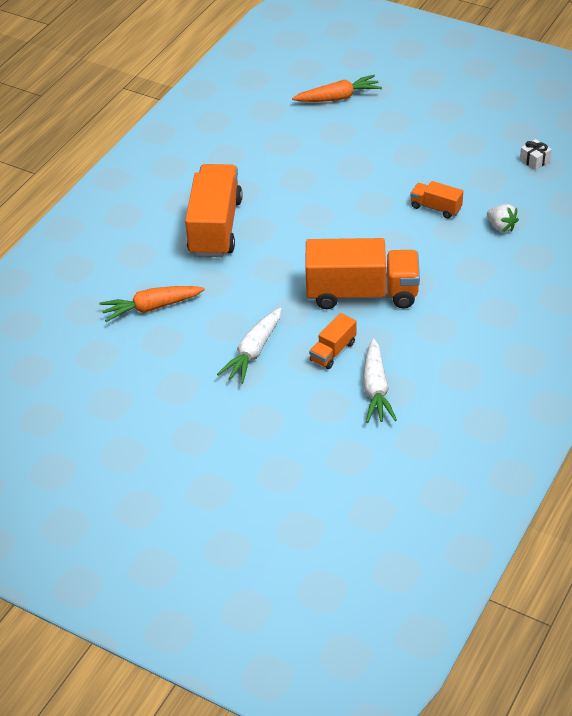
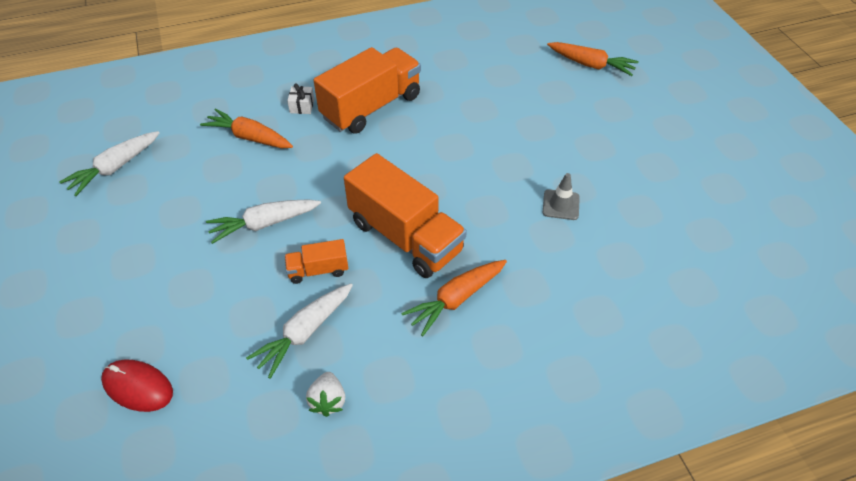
camera: 40 degrees right, 5 degrees up
(75, 397) = (115, 168): none -> white carrot
(314, 491) = (138, 387): none -> red mouse
(436, 208) = (561, 205): orange truck -> grey traffic cone
(443, 306) = (456, 299): none -> orange carrot
(501, 226) = (600, 263): white strawberry -> white strawberry (328, 400)
(534, 160) = (707, 222): white gift -> white gift (302, 106)

